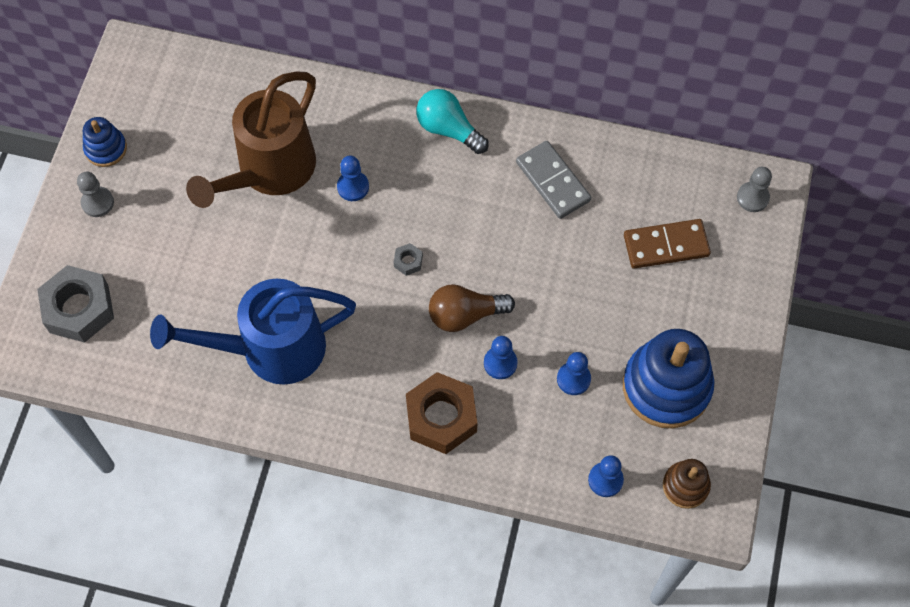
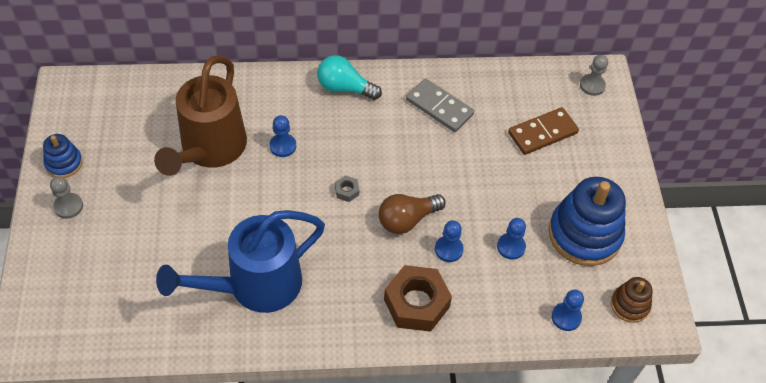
camera: 20 degrees left, 10 degrees down
(79, 309) = (75, 295): grey nut -> none

